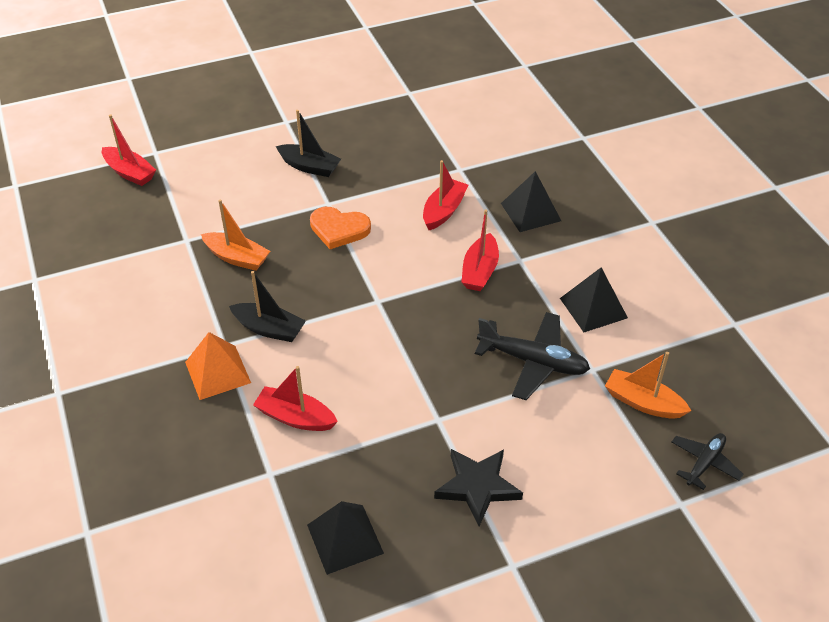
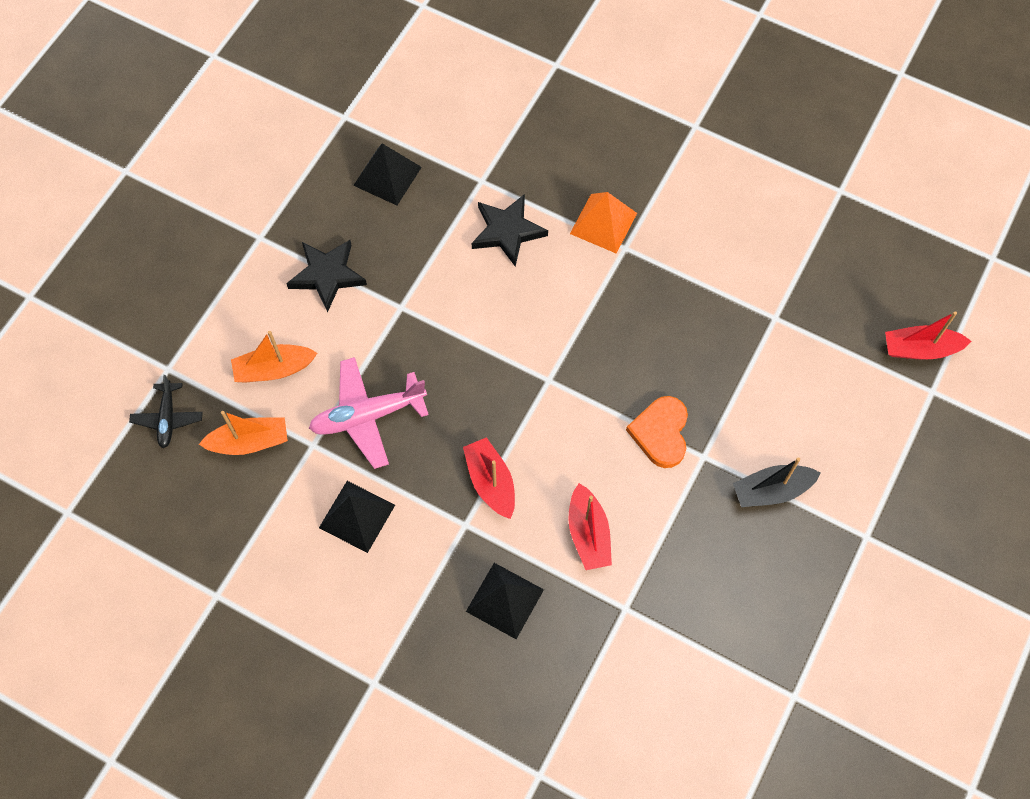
camera: 140 degrees right, 20 degrees up
(237, 258) = (711, 333): orange boat -> orange boat (274, 369)
(269, 329) = (607, 287): black boat -> none
(295, 417) = (507, 231): red boat -> black star
(339, 229) = (661, 433): orange heart -> orange heart turned 60 degrees counterclockwise
(533, 362) = (367, 416): black plane -> pink plane

